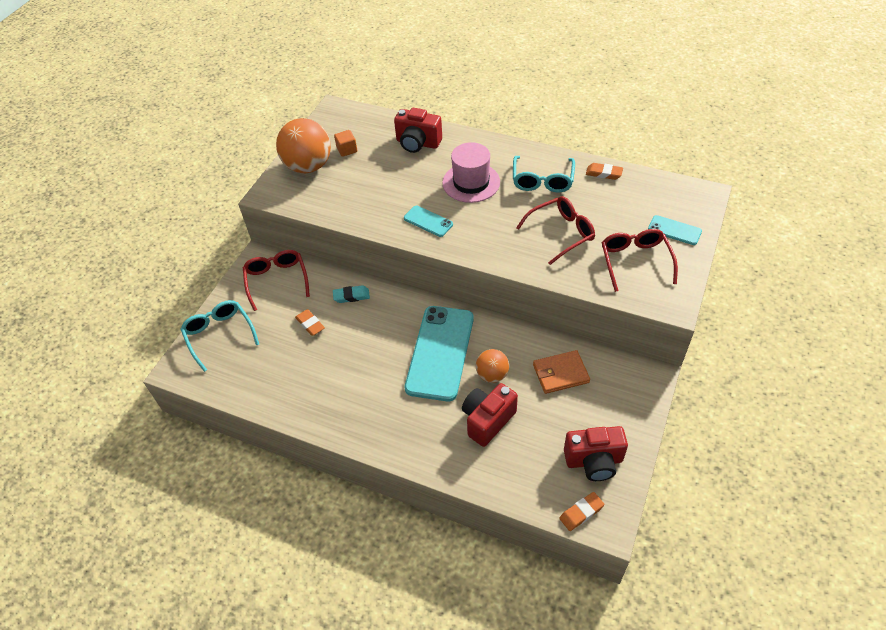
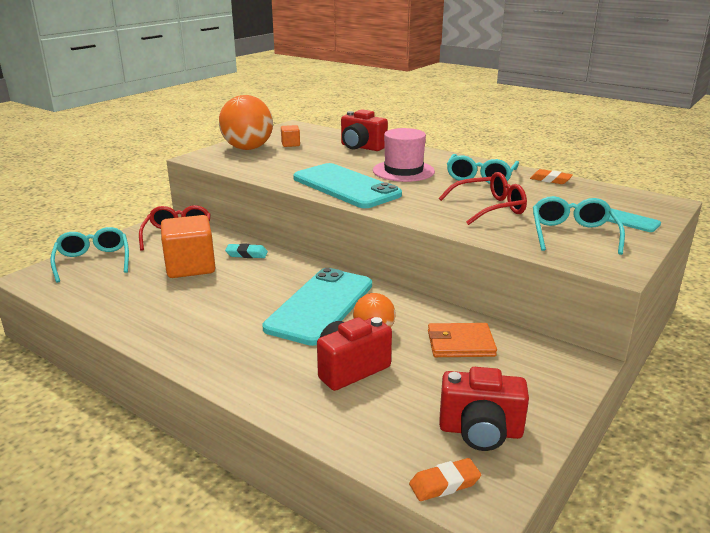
camera: 10 degrees right, 25 degrees down
(310, 324) = (190, 267): orange eraser -> orange cube
(428, 221) = (345, 186): turquoise phone -> turquoise phone, size x2.16
(635, 261) = (573, 234): red glasses -> turquoise glasses

